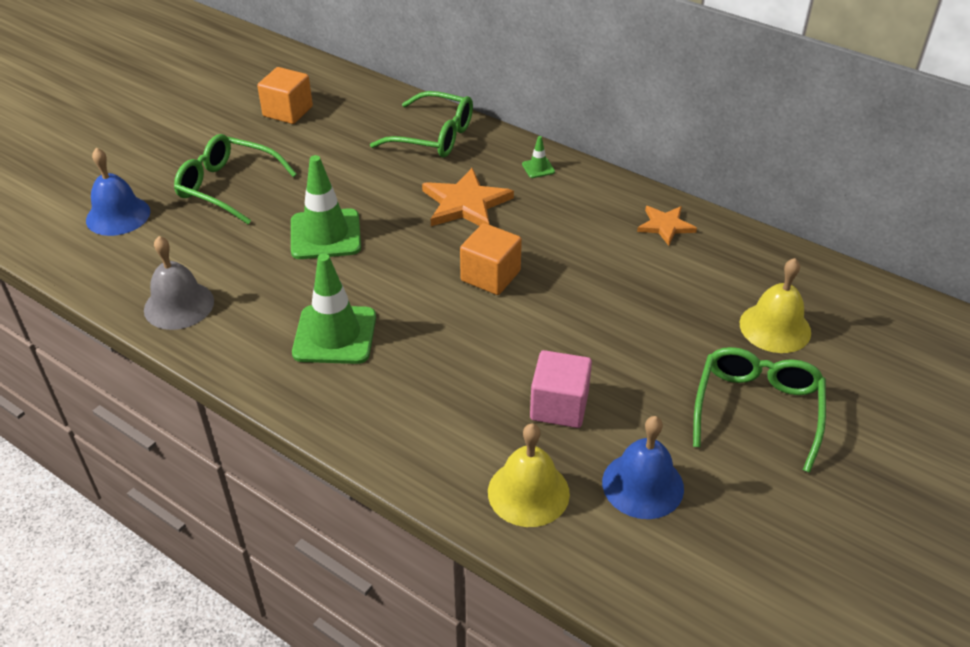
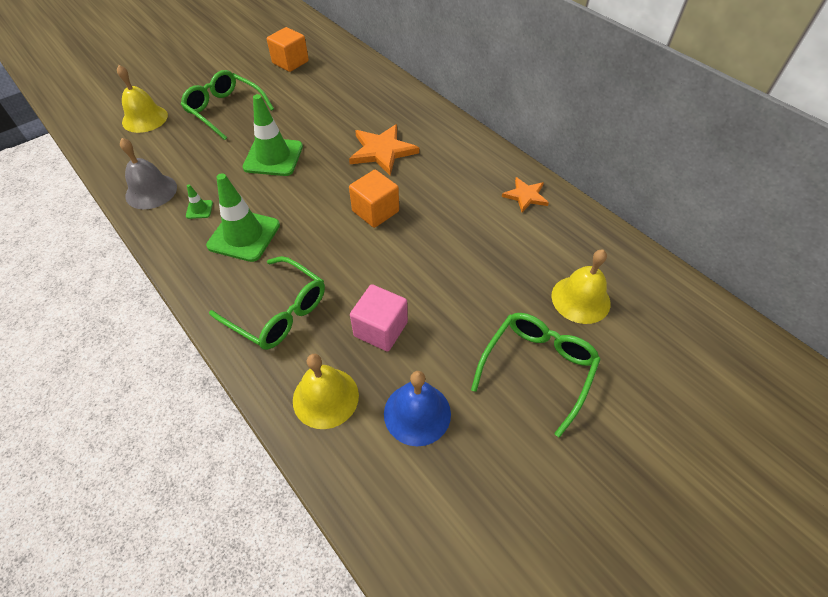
camera: 15 degrees right, 10 degrees up
(118, 215) = (145, 118): blue bell -> yellow bell
(434, 136) = (382, 96): green glasses -> green glasses (278, 312)
(538, 168) = (447, 133): green traffic cone -> green traffic cone (199, 209)

